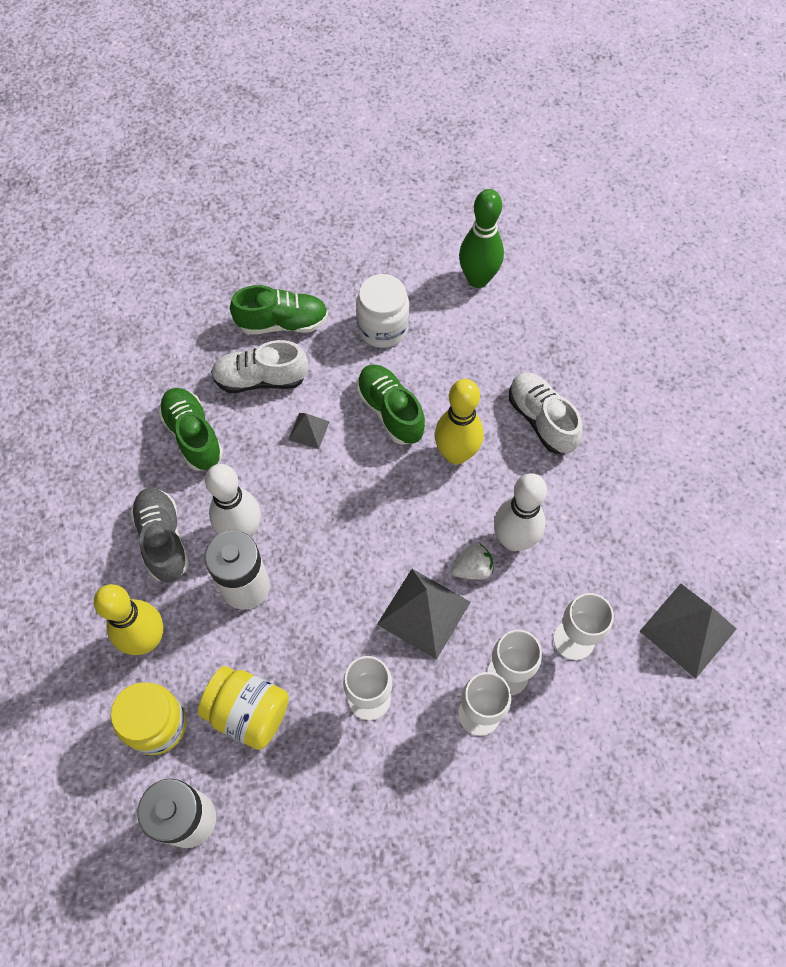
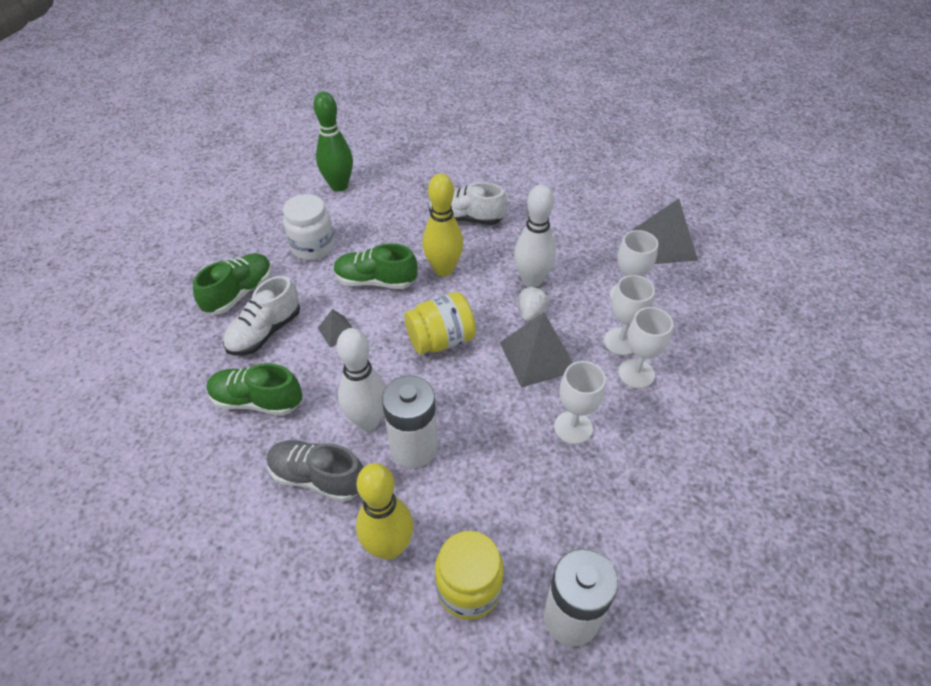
camera: 50 degrees left, 15 degrees down
(248, 712) = (517, 512): yellow jar -> yellow jar (441, 340)

